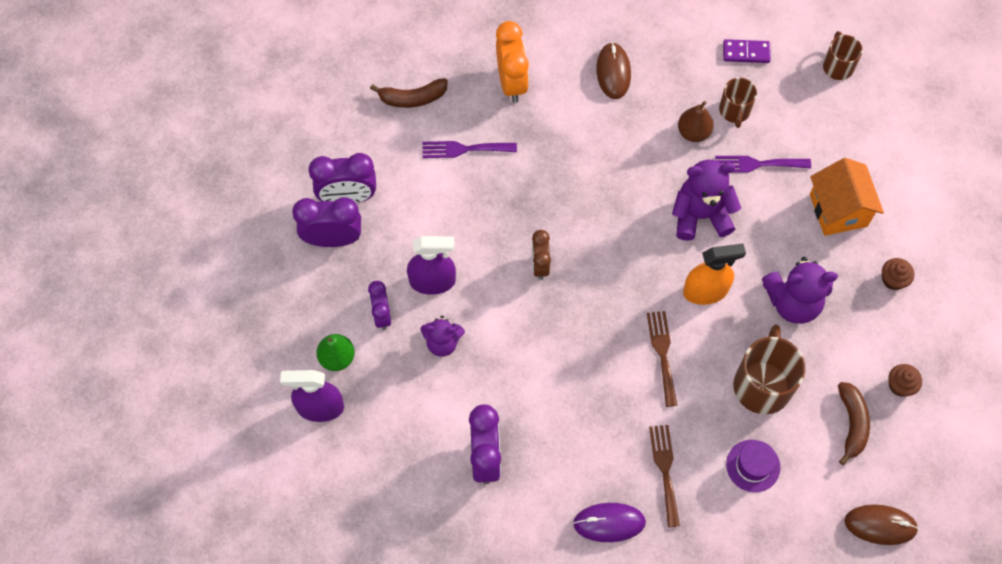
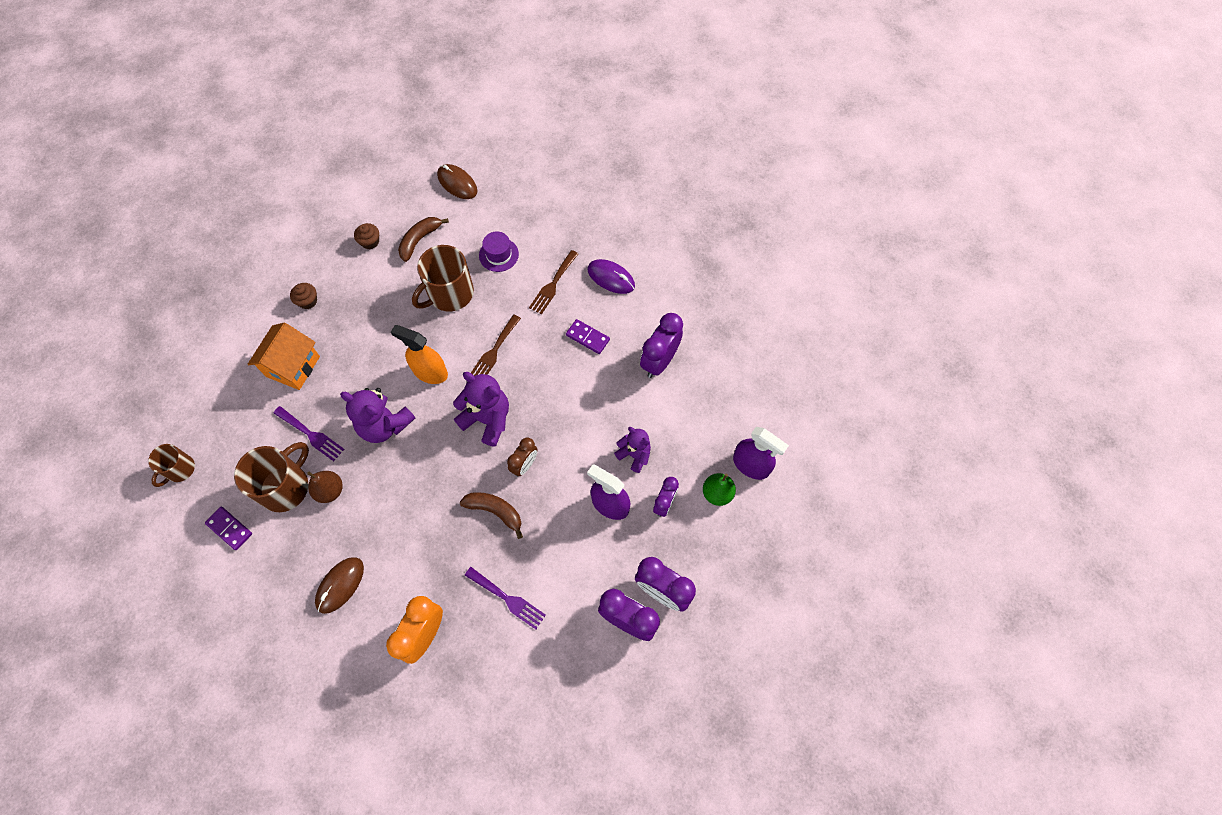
camera: 145 degrees left, 0 degrees up
(412, 98) = (514, 679): brown banana -> brown banana (495, 511)
(580, 434) = (587, 337): none -> purple domino
(734, 110) = (285, 487): brown mug -> brown mug, size x1.70
(793, 302) = (382, 328): purple teddy bear -> purple teddy bear (487, 419)

